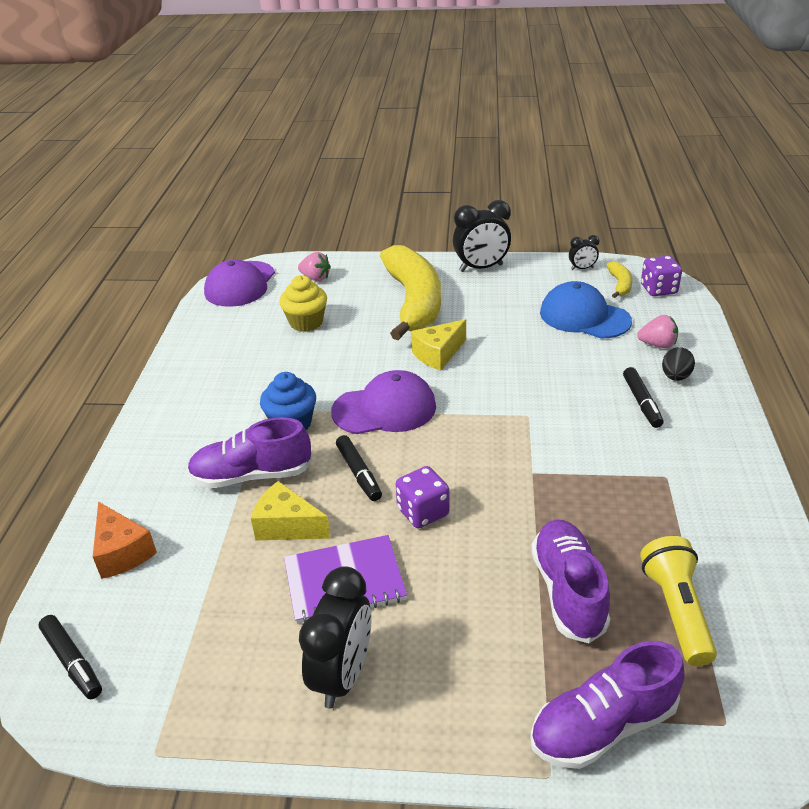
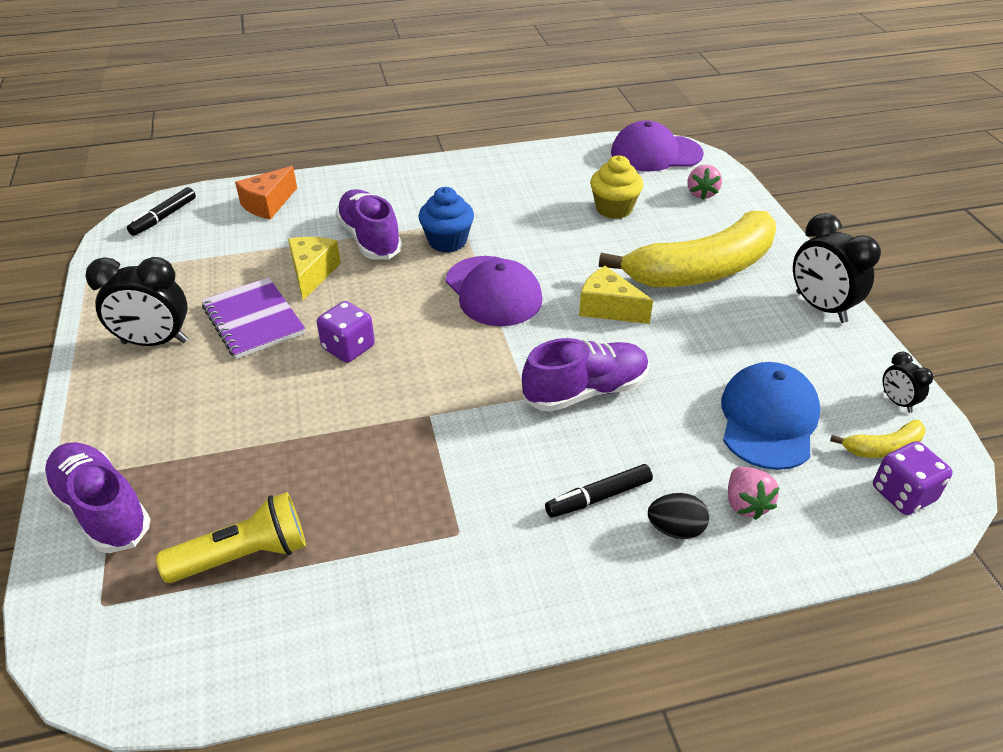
camera: 70 degrees right, 5 degrees up
(359, 473) = (391, 297): black marker -> none
(568, 591) = (260, 465): purple shoe -> purple shoe (585, 391)

